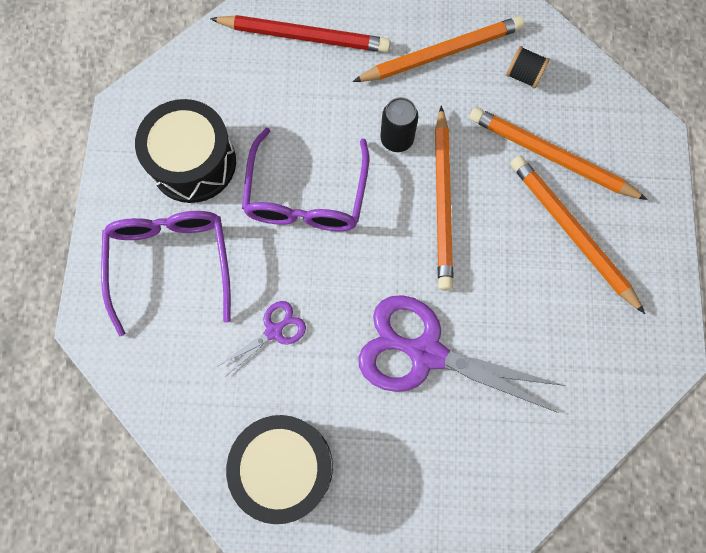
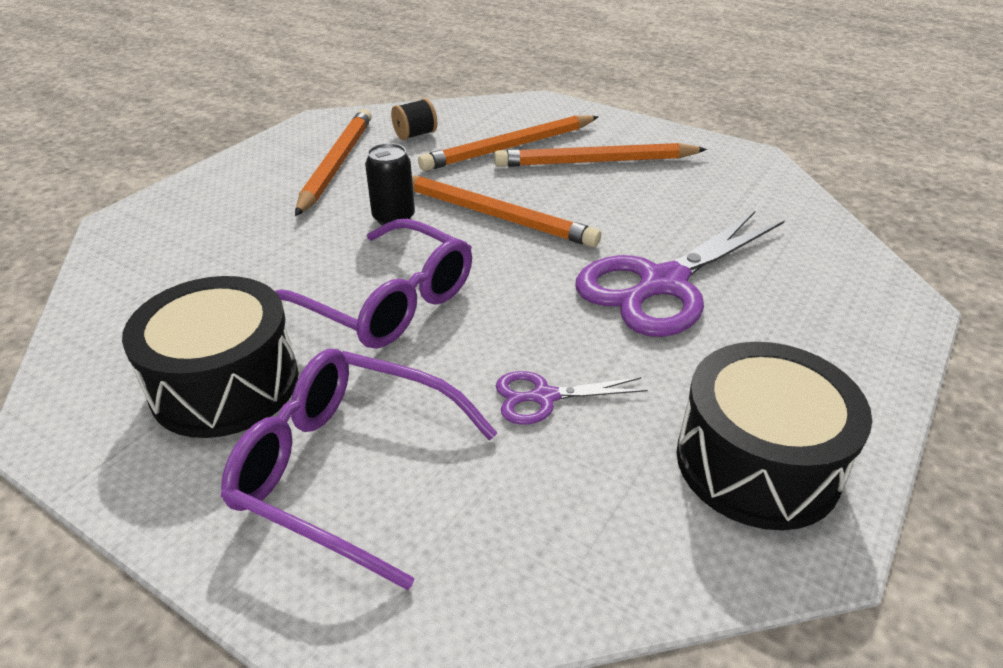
camera: 60 degrees left, 35 degrees down
(274, 331) = (544, 397): purple scissors -> purple scissors turned 90 degrees counterclockwise
(304, 37) = (195, 234): red pencil -> none

